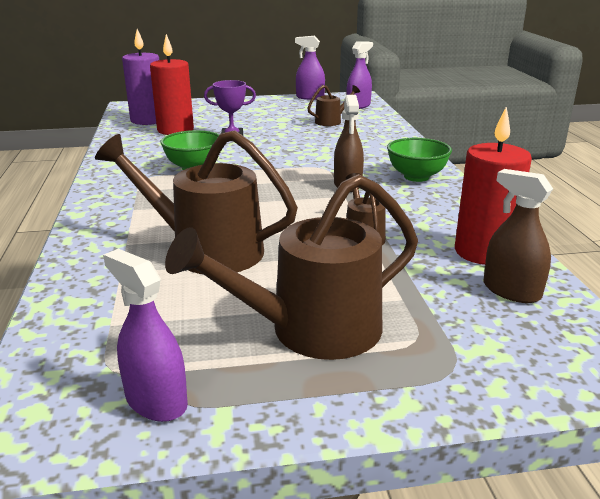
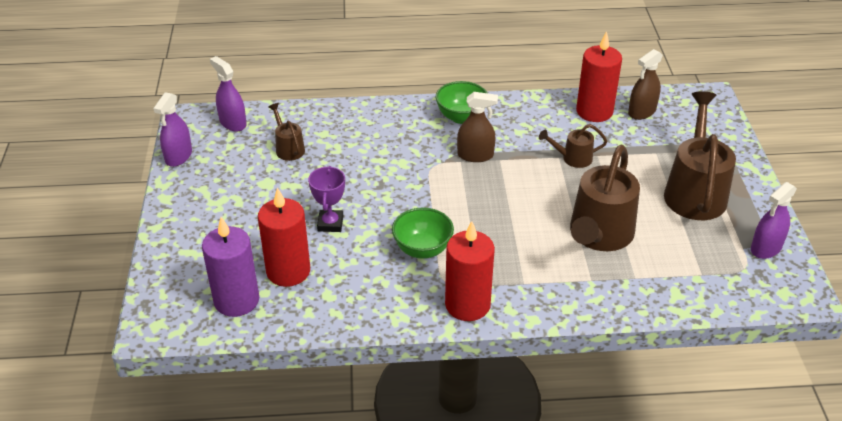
camera: 85 degrees left, 15 degrees up
(112, 186) = (467, 305): none -> red candle
(310, 331) = (694, 191): brown watering can -> brown watering can turned 150 degrees counterclockwise

